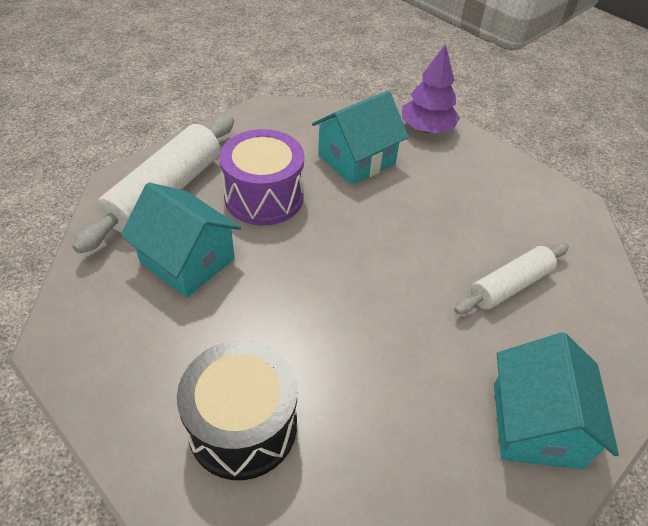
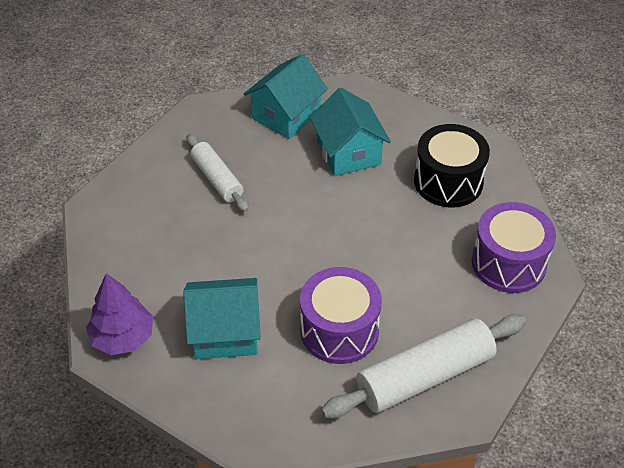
camera: 145 degrees left, 0 degrees up
(115, 338) = (508, 263): none -> purple drum
(187, 260) = (435, 298): turquoise house -> turquoise house (348, 153)
(509, 286) = (217, 179): white rolling pin -> white rolling pin turned 60 degrees clockwise

